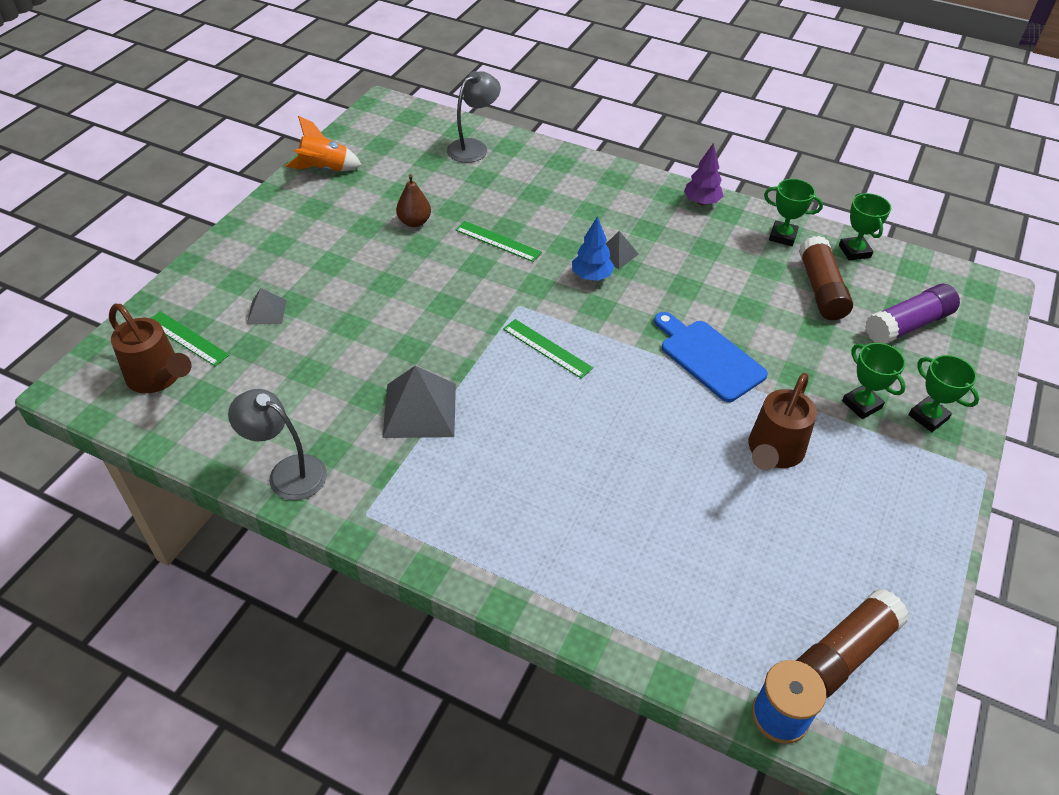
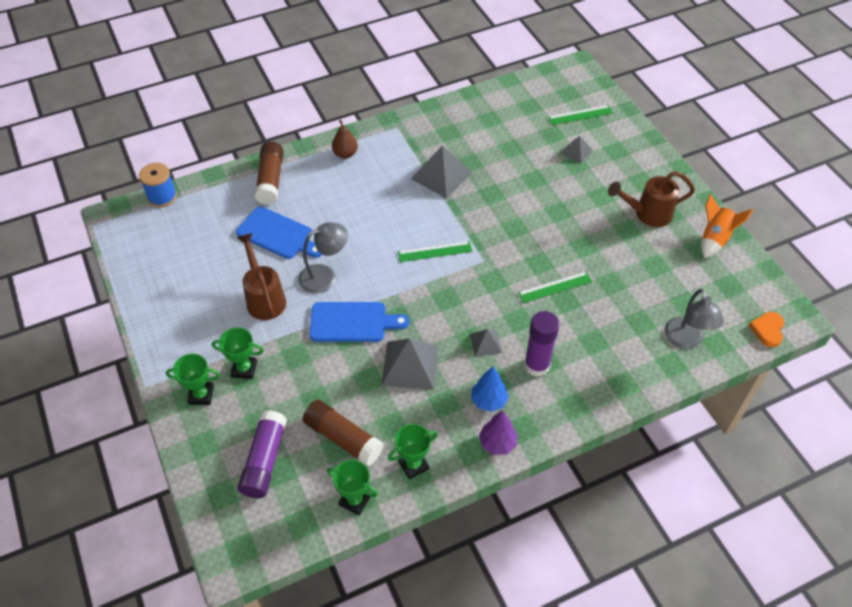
camera: 130 degrees right, 5 degrees up
(158, 378) = (557, 96): brown watering can -> brown watering can (648, 214)
(287, 472) = (448, 114): grey lamp -> grey lamp (325, 276)
(413, 112) = (767, 330): none -> orange heart
(414, 222) = (612, 255): brown pear -> brown pear (345, 154)
(591, 276) = (476, 314): blue tree -> blue tree (489, 401)
(601, 214) = (537, 365): none -> purple glue stick
(681, 509) = (278, 234): none -> blue cutting board
(700, 289) = (410, 365): none -> grey pyramid
(844, 652) = (154, 238): brown glue stick -> brown glue stick (270, 180)

